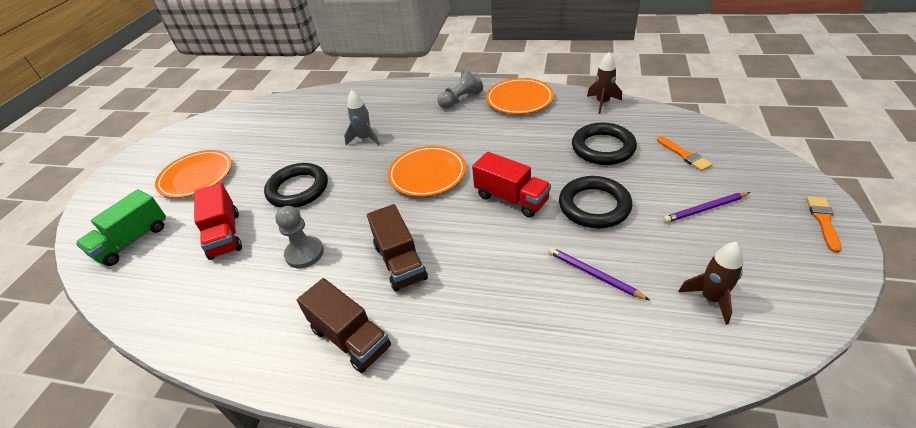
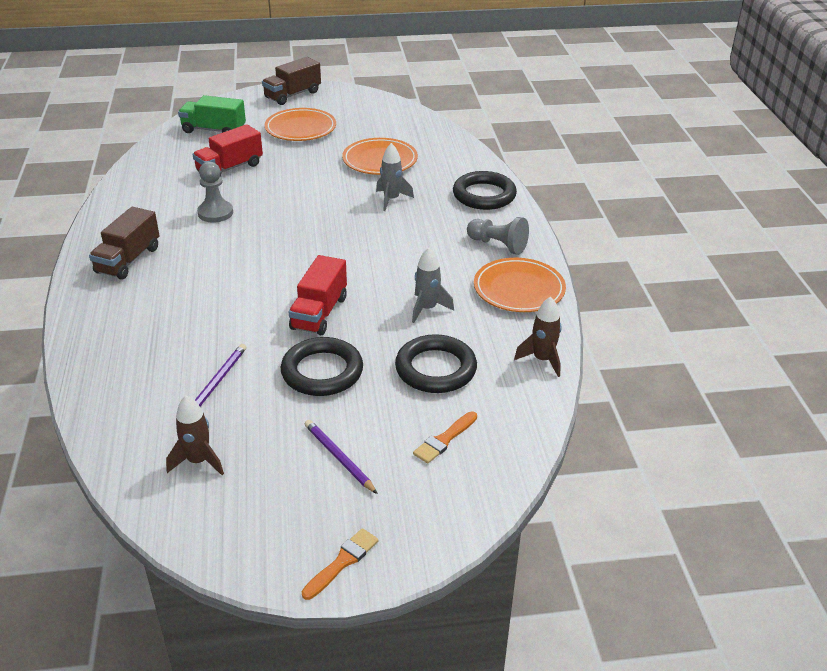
camera: 65 degrees right, 5 degrees down
(298, 189) = (298, 185): black ring -> black ring (484, 195)
(400, 262) = (214, 264): brown truck -> brown truck (292, 95)
(427, 174) = (343, 252): orange plate -> orange plate (380, 160)
(527, 141) = (427, 309): none -> grey rocket
(823, 221) = (342, 562): orange brush -> orange brush turned 45 degrees counterclockwise

